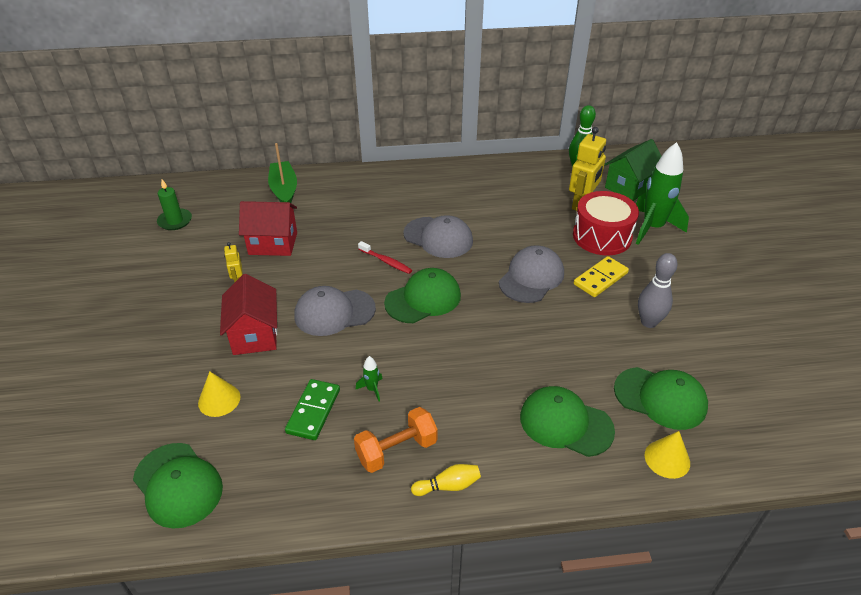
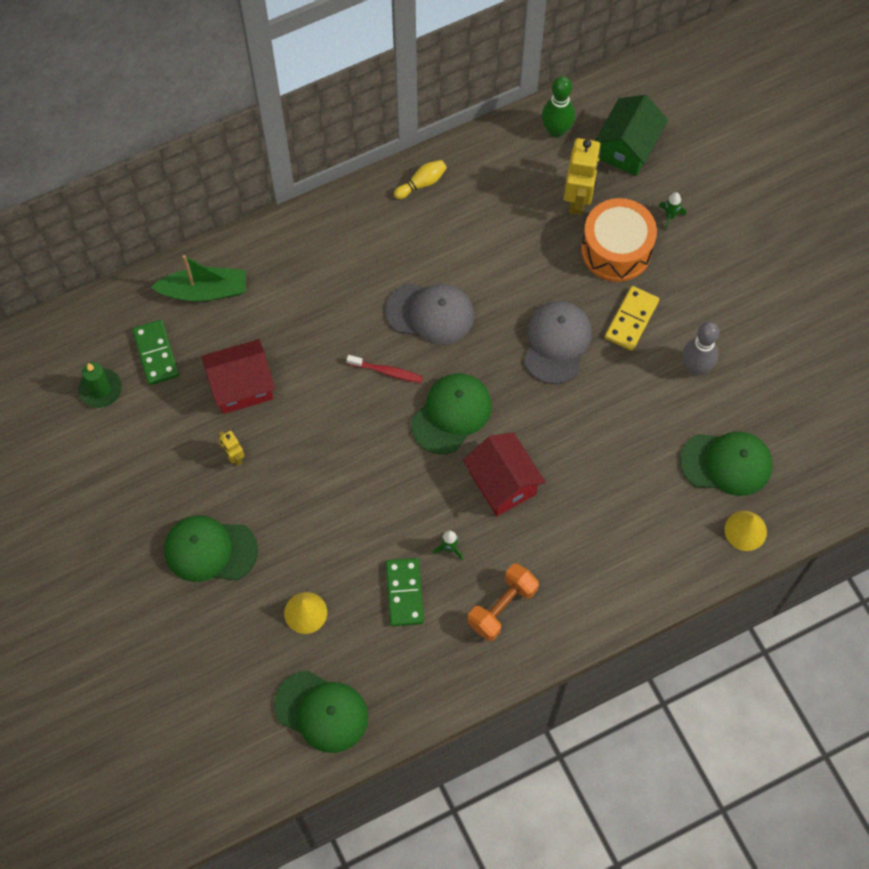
camera: 20 degrees left, 25 degrees up
(227, 212) = (156, 353): none -> green domino
(254, 334) = (295, 523): red house -> red house (502, 483)
(284, 190) = (204, 291): green boat -> green boat turned 120 degrees clockwise
(334, 312) = (364, 465): grey cap -> none
(448, 486) = (563, 626): yellow bowling pin -> yellow bowling pin (422, 183)
(565, 423) = (646, 523): green cap -> green cap (210, 550)
(602, 236) = (616, 250): red drum -> orange drum
(652, 228) = (670, 216): green rocket -> green rocket, size x0.40

